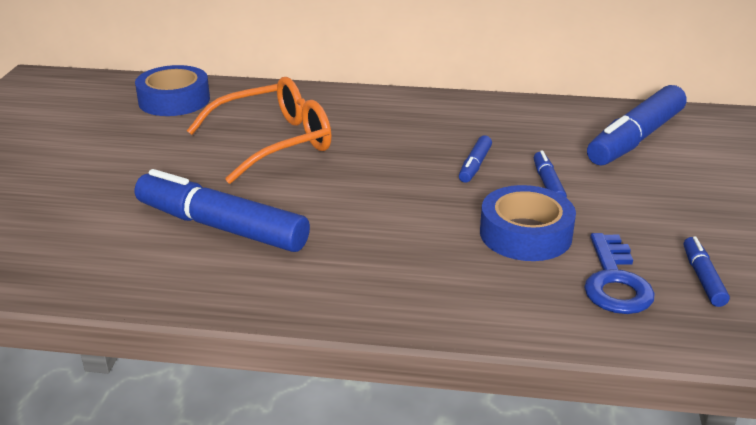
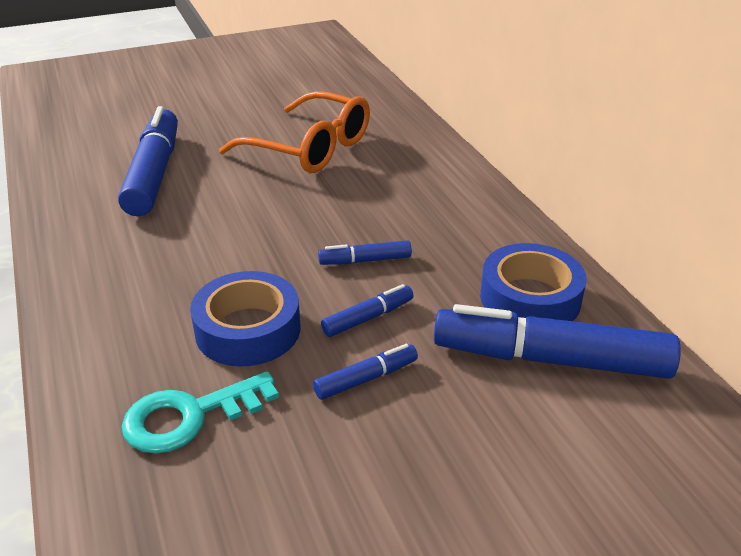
camera: 60 degrees right, 5 degrees up
(174, 100) = (339, 86): blue tape -> blue tape (530, 298)
(615, 282) = (189, 416): blue key -> turquoise key
(702, 278) = (238, 489): blue marker -> blue marker (366, 378)

